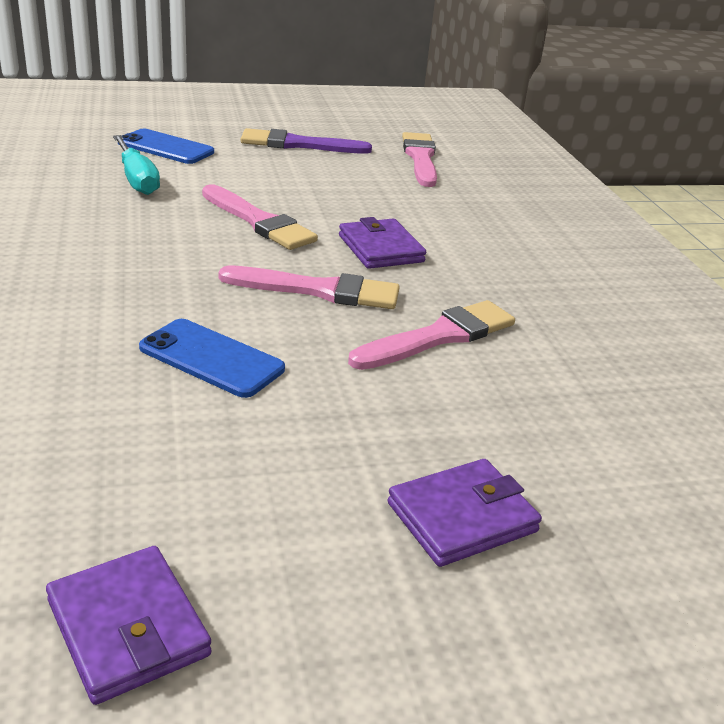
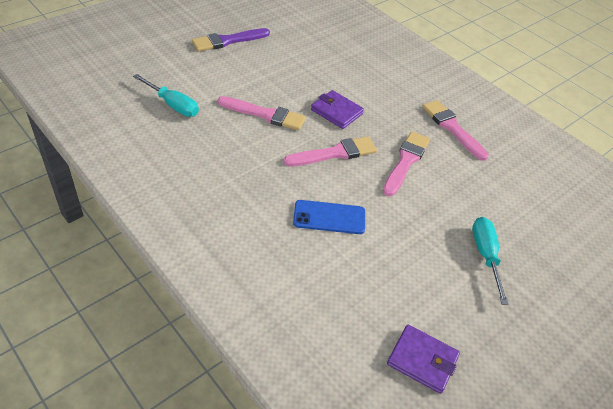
camera: 30 degrees left, 15 degrees up
(166, 147) = (160, 70): blue phone -> none
(420, 158) = (298, 30): pink brush -> pink brush (452, 128)
(462, 517) = (485, 256): purple wallet -> turquoise screwdriver

